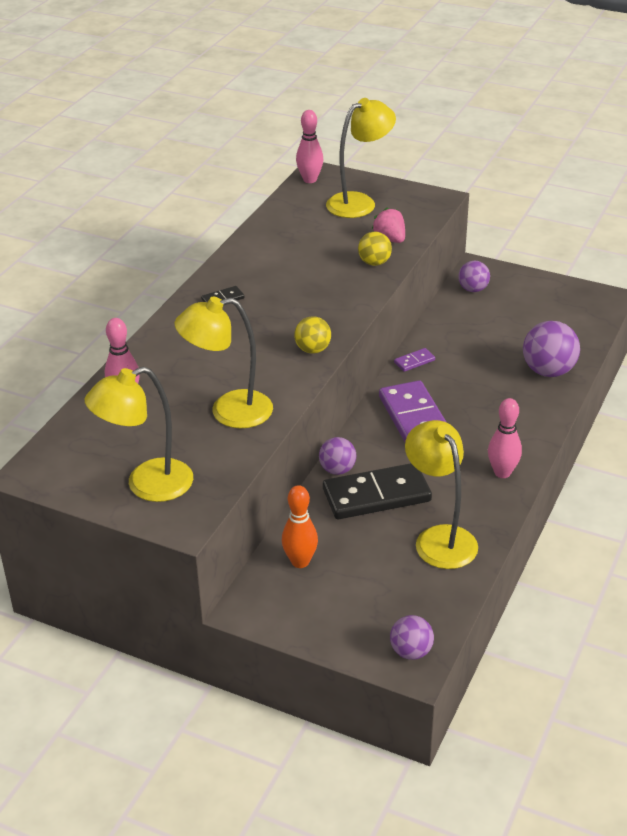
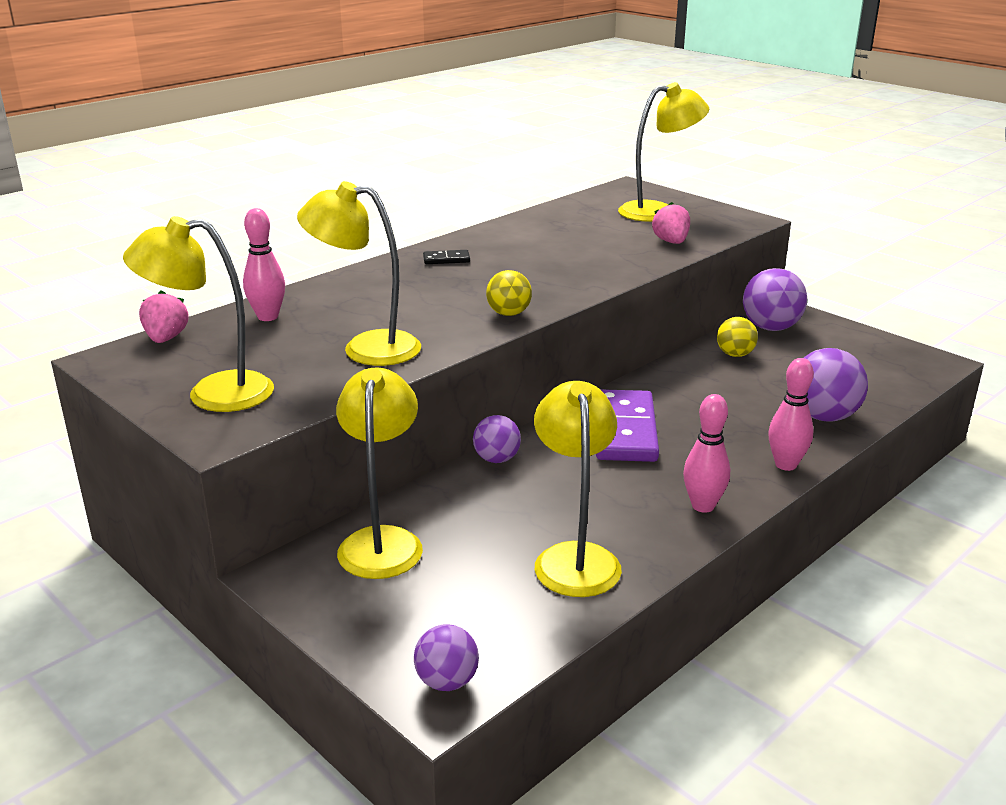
camera: 20 degrees right, 10 degrees down
(61, 440) = (166, 338): none -> pink strawberry
(300, 562) = (382, 541): orange bowling pin -> yellow lamp
(310, 180) = (617, 189): pink bowling pin -> pink bowling pin (785, 465)
(374, 263) = (638, 257): yellow ball -> yellow ball (735, 354)
(376, 495) = (525, 494): black domino -> none
(414, 361) = (659, 377): purple domino -> none
(473, 289) = (770, 328): purple ball -> purple ball, size x1.63

